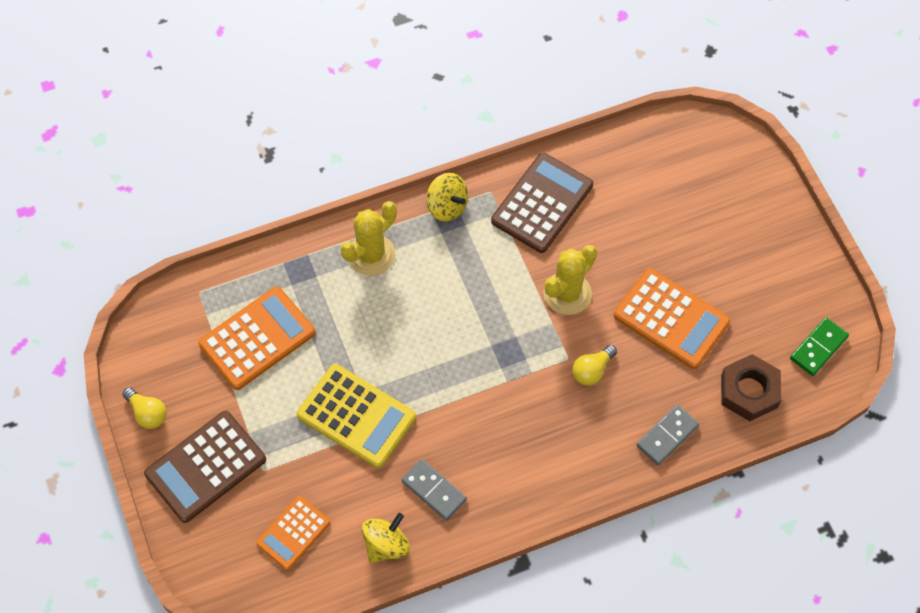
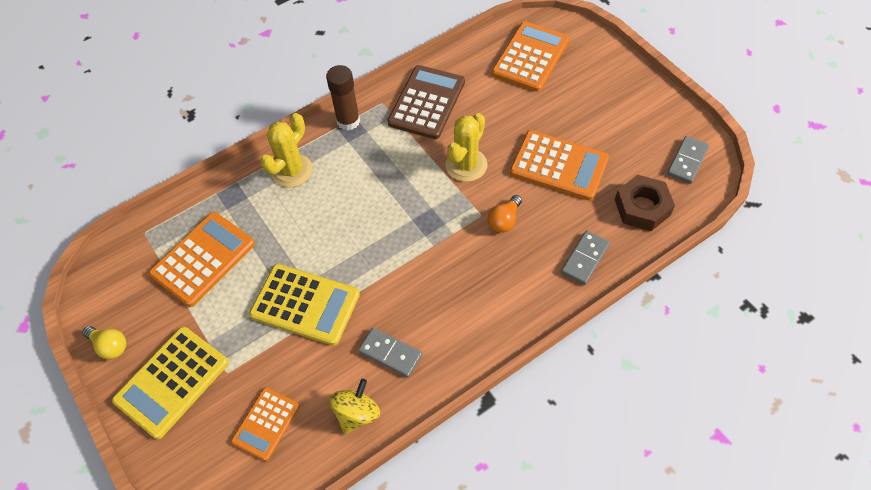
camera: 10 degrees left, 5 degrees down
(206, 467) = (172, 382): brown calculator -> yellow calculator
(447, 206) = (348, 121): yellow spinning top -> brown glue stick
(592, 370) = (504, 220): yellow light bulb -> orange light bulb
(679, 170) = (530, 57): none -> orange calculator
(818, 348) = (687, 161): green domino -> grey domino

